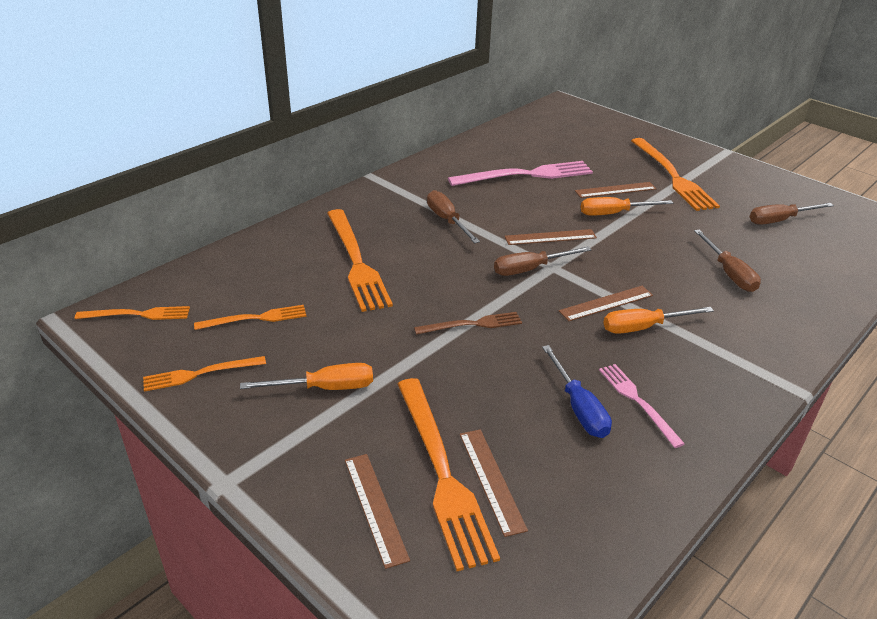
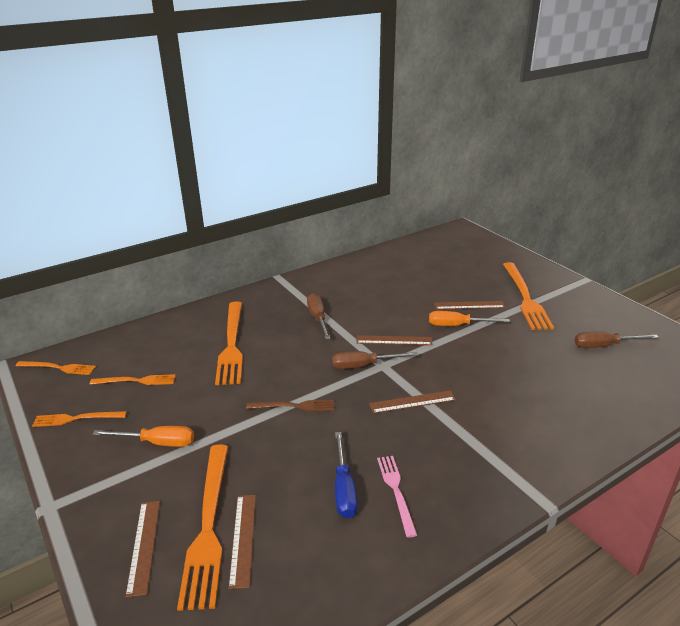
camera: 15 degrees right, 5 degrees down
(526, 175) = (400, 286): pink fork -> none
(643, 327) = (433, 427): orange screwdriver -> none
(729, 273) = (533, 388): brown screwdriver -> none

